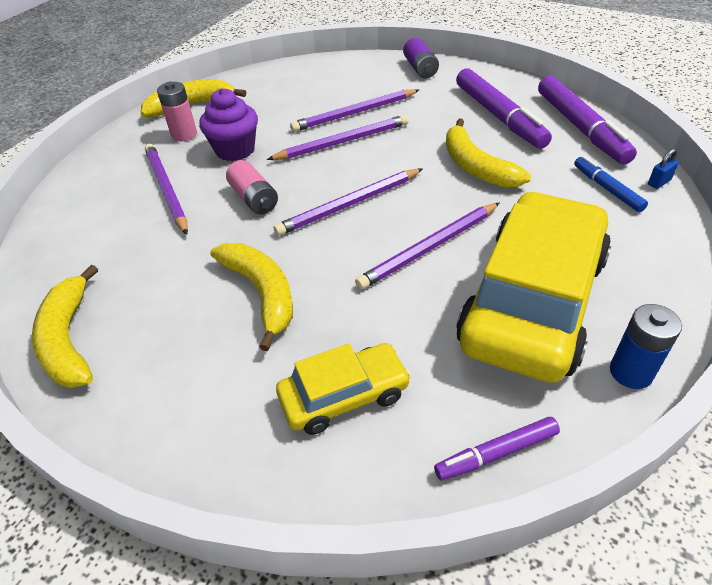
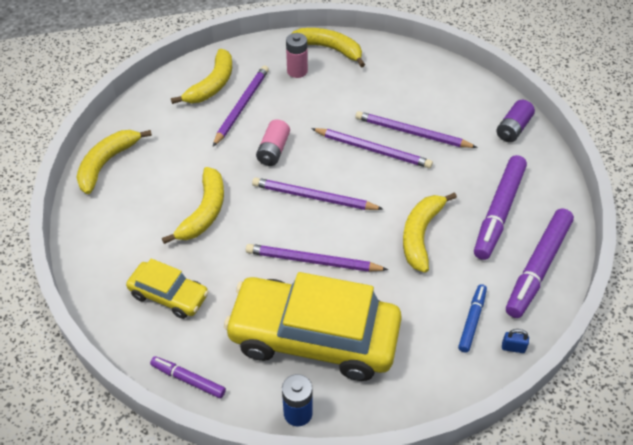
camera: 45 degrees right, 5 degrees up
(106, 193) = (212, 85): none -> yellow banana
(235, 150) = (308, 106): purple cupcake -> none
(532, 301) = (314, 337): yellow car -> yellow car turned 150 degrees counterclockwise

